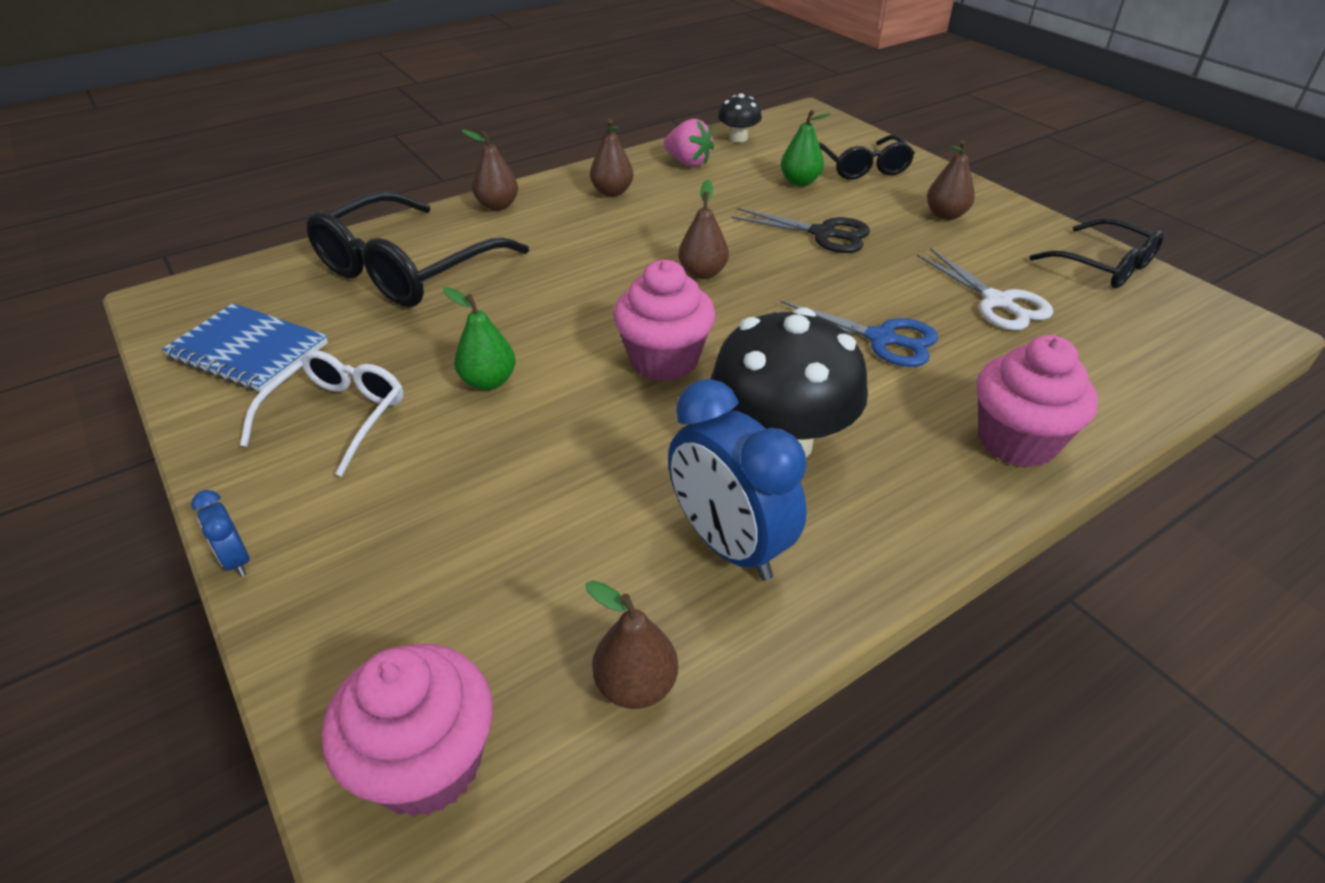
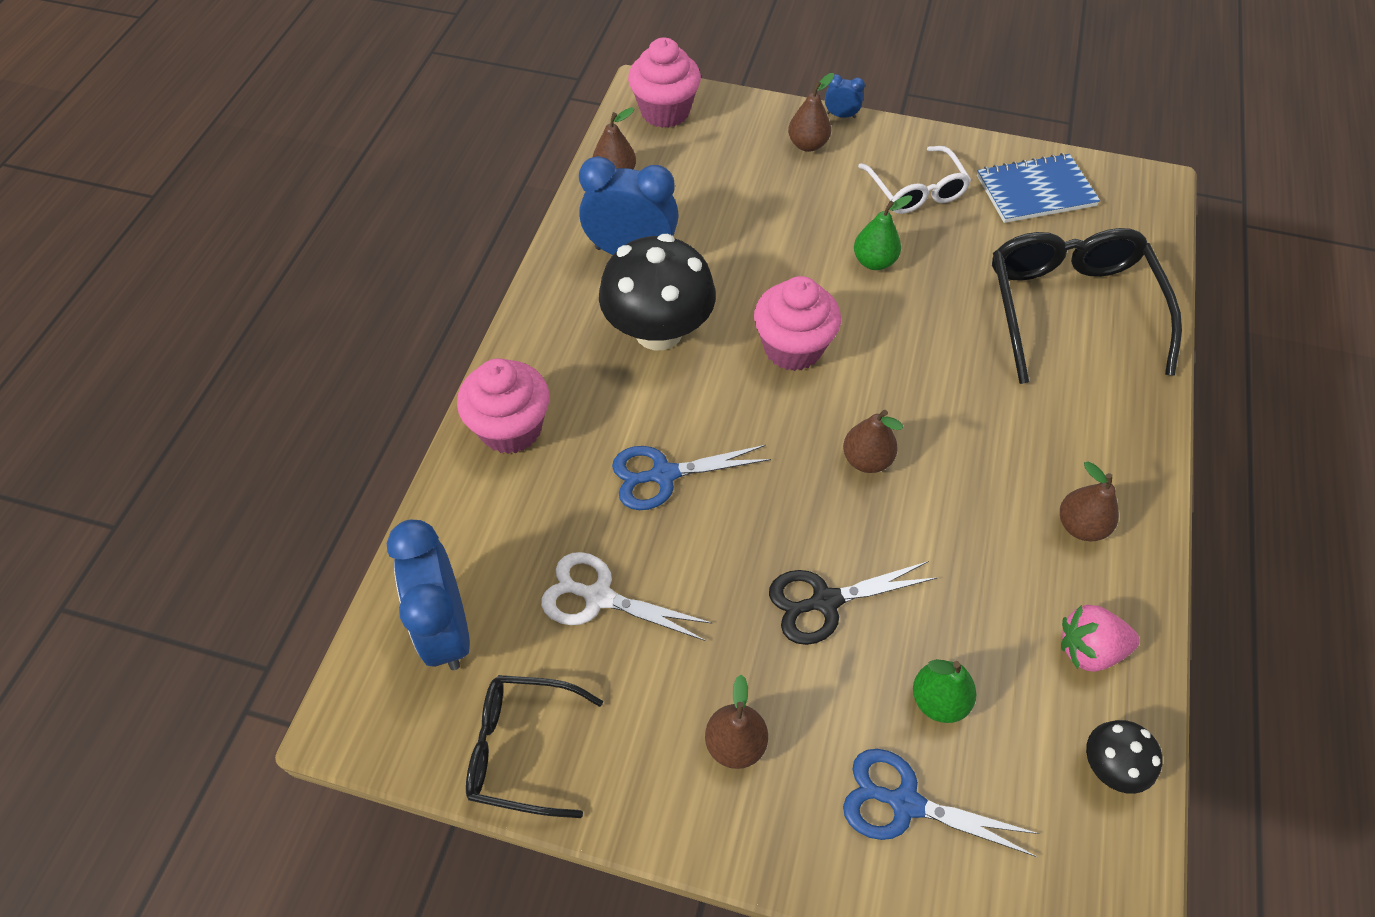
camera: 140 degrees right, 15 degrees up
(497, 206) = (1135, 427): brown pear -> brown pear (808, 145)
(863, 167) = (905, 803): black glasses -> blue scissors
(1147, 340) = (446, 628): none -> blue clock

